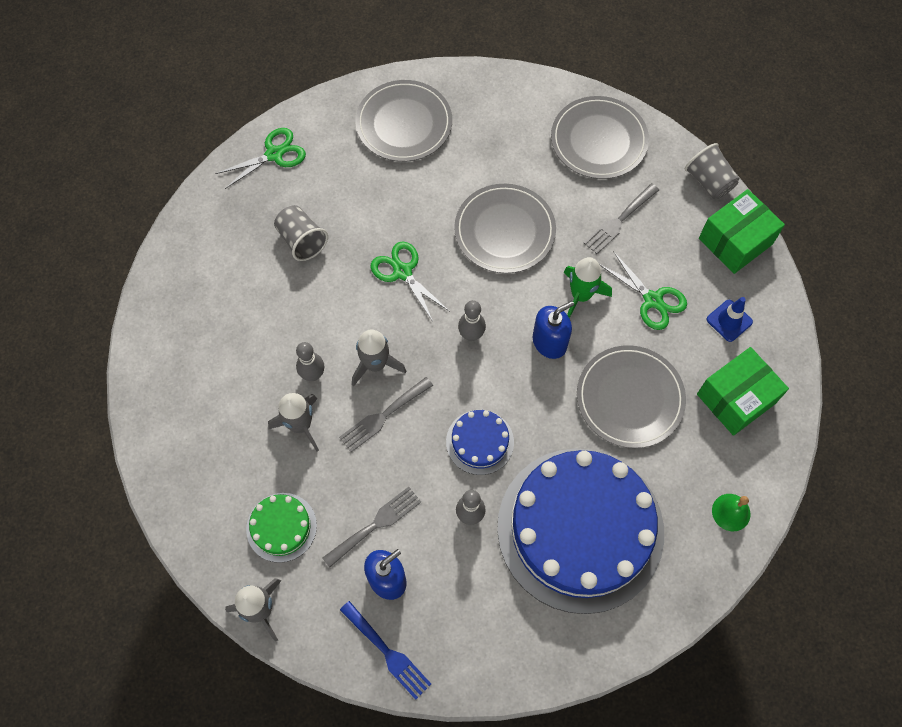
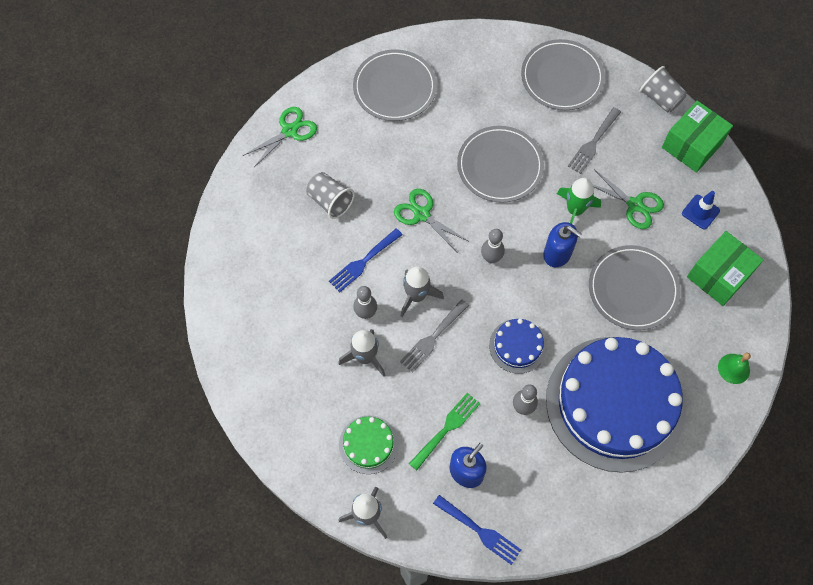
camera: 10 degrees left, 0 degrees up
(323, 316) = (363, 262): none -> blue fork
(375, 524) = (446, 428): grey fork -> green fork
(549, 342) = (557, 253): blue soap dispenser -> blue soap dispenser turned 75 degrees clockwise

